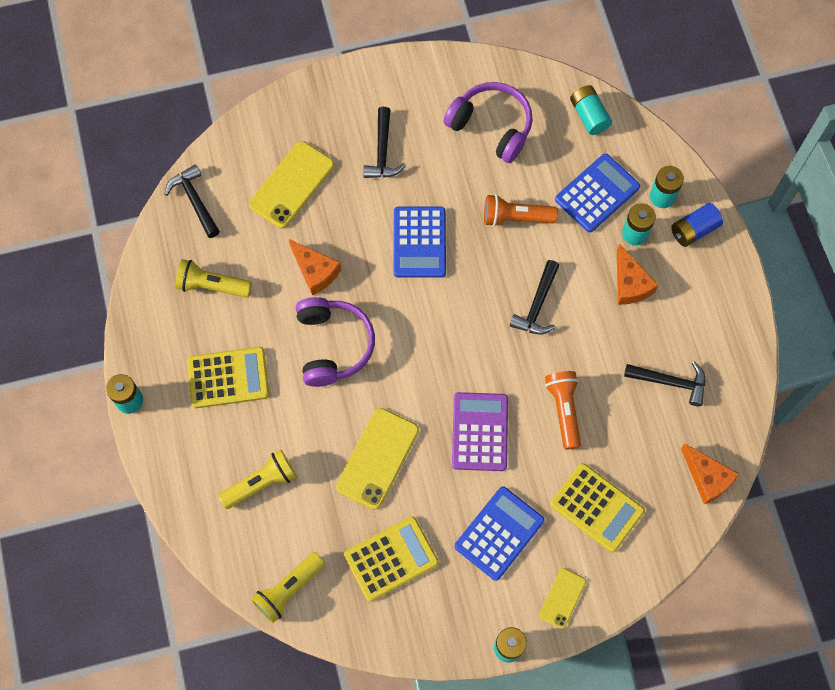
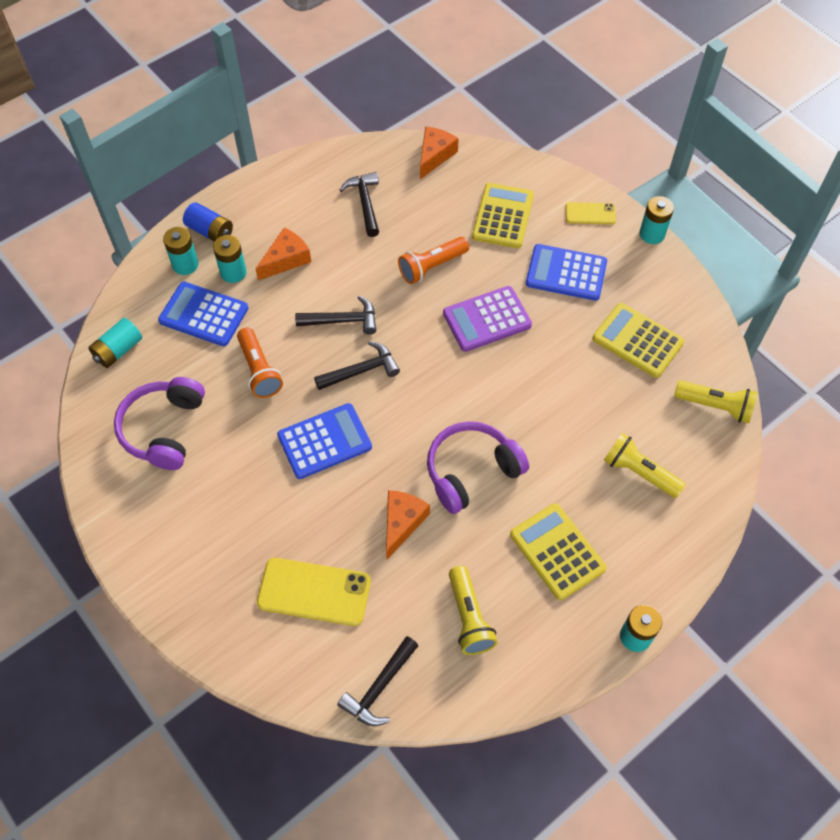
camera: 115 degrees left, 10 degrees down
(377, 458) = (558, 387): yellow phone -> none
(382, 151) = (235, 519): black hammer -> black hammer (361, 370)

